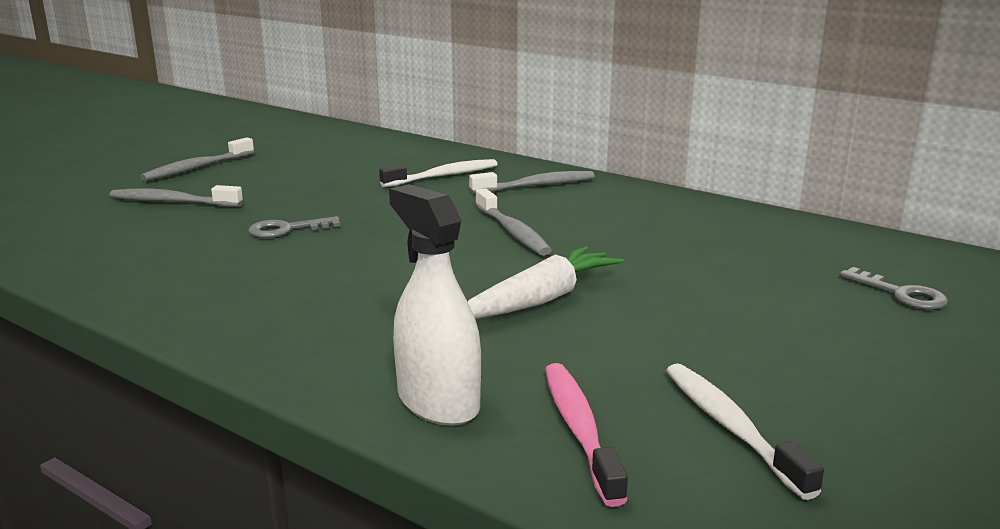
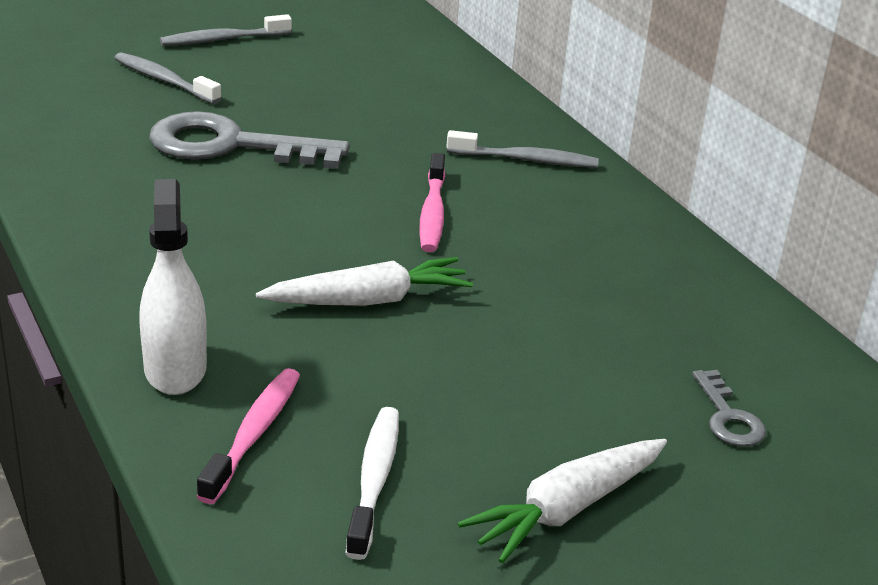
camera: 25 degrees right, 10 degrees up
(286, 229) = (230, 145): grey key -> grey key, size x2.15
(444, 176) = (446, 118): white toothbrush -> none
(512, 232) = (432, 213): grey toothbrush -> pink toothbrush
(900, 392) = (567, 509): none -> white carrot

